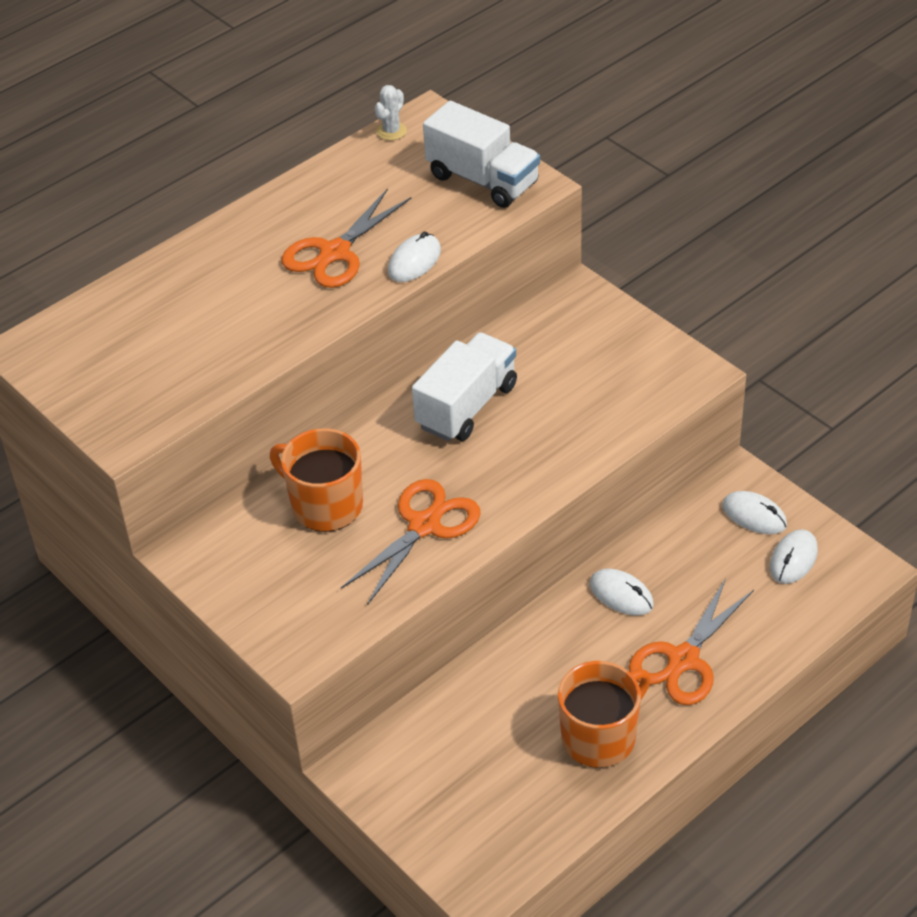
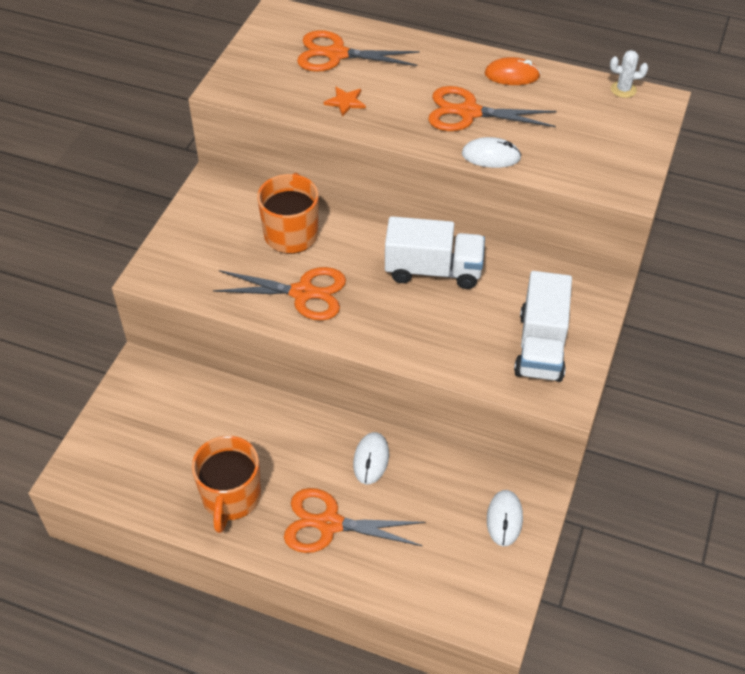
camera: 60 degrees right, 5 degrees up
(147, 322) = (337, 54): none -> orange scissors
(237, 343) = (345, 102): none -> orange star
(302, 199) = (512, 75): none -> orange mouse
(482, 180) = (610, 158): white truck -> white truck (540, 346)
(600, 737) = (231, 497): orange mug -> orange mug turned 75 degrees clockwise
(793, 559) = (474, 564): white mouse -> none

